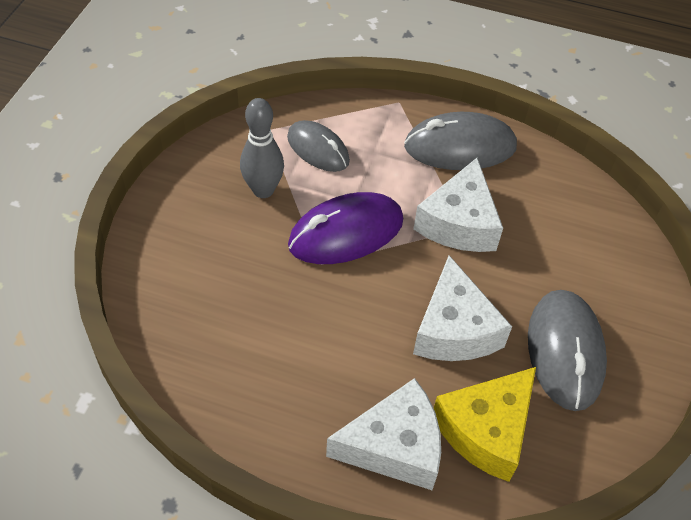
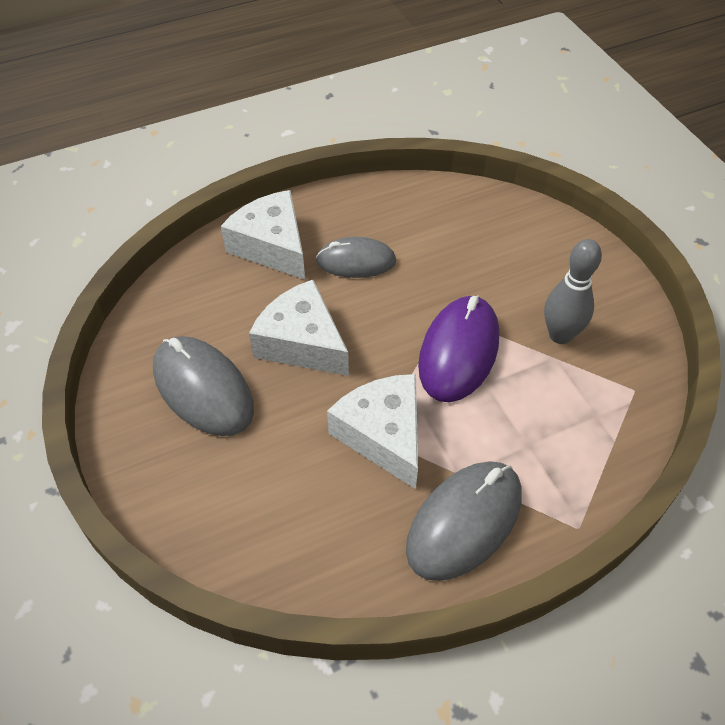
camera: 140 degrees right, 0 degrees up
(318, 149) = (573, 406): grey mouse -> grey mouse (356, 261)
(394, 446) = (272, 246): white cheese -> white cheese turned 105 degrees clockwise
(486, 430) = (220, 294): yellow cheese -> none

